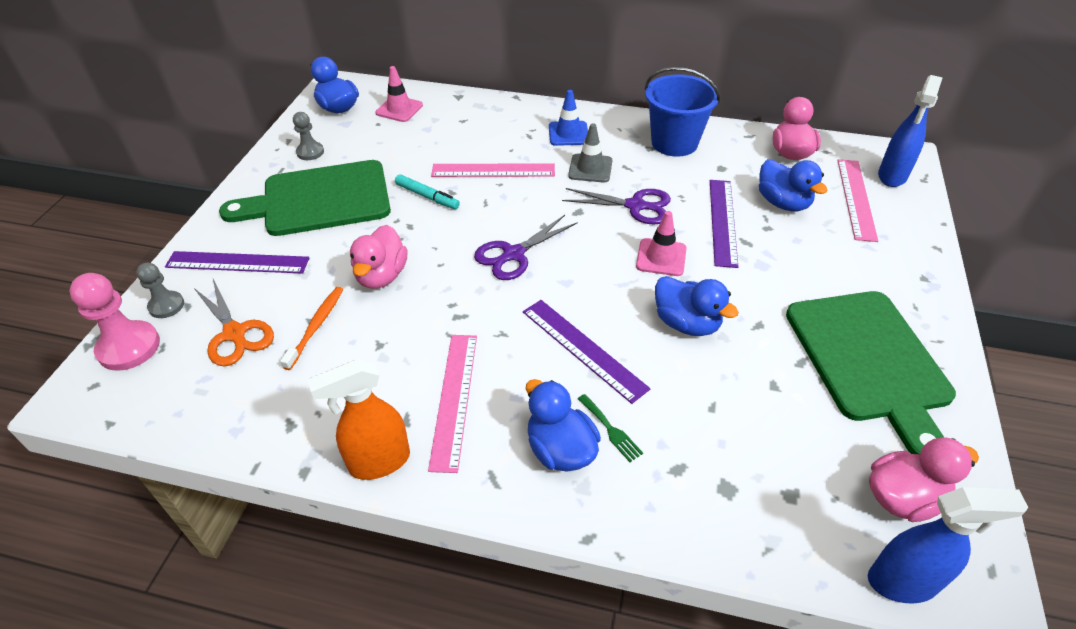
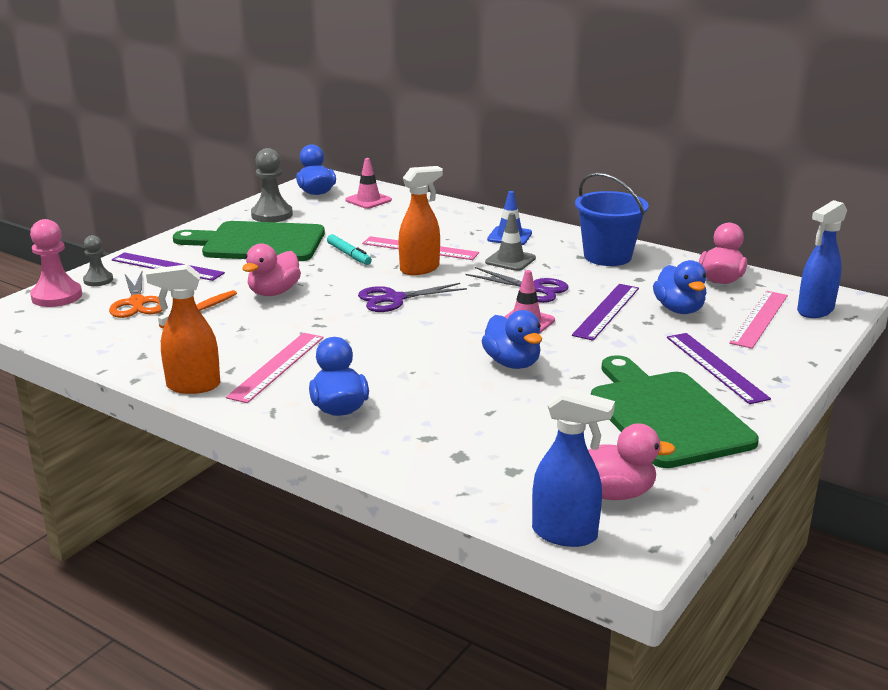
camera: 20 degrees right, 20 degrees down
(310, 152) = (272, 215): grey pawn -> grey pawn, size x1.65
(512, 202) = (420, 269): none -> orange spray bottle
(583, 349) = (406, 360): purple ruler -> purple ruler (715, 367)
(611, 430) = (390, 407): green fork -> none
(870, 361) = (665, 415): green cutting board -> green cutting board turned 150 degrees clockwise

